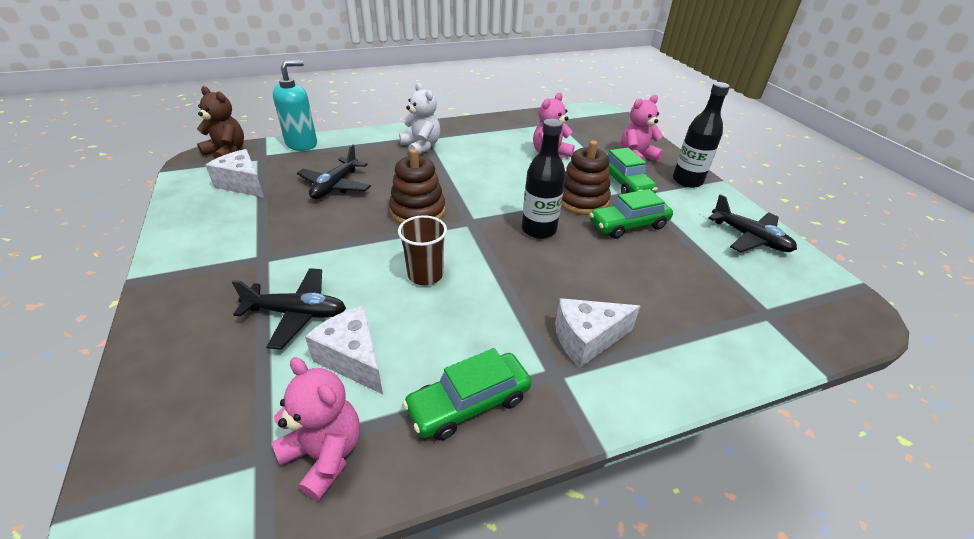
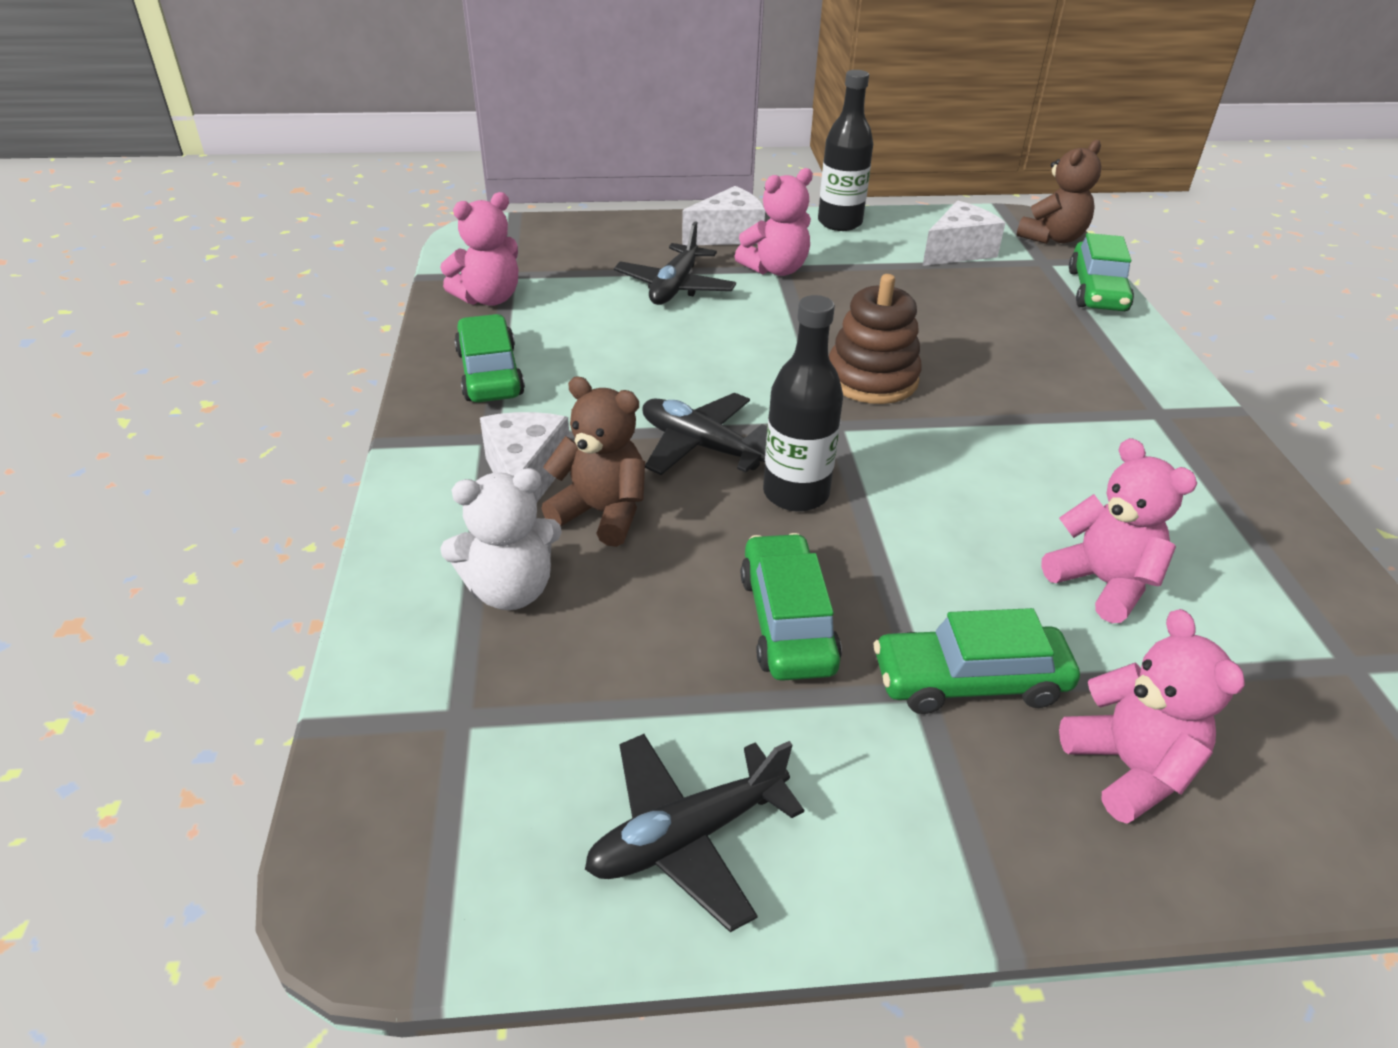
camera: 105 degrees right, 0 degrees up
(265, 261) = (775, 269): none -> pink teddy bear
(301, 143) = (1097, 291): turquoise soap dispenser -> green car
(335, 186) = (953, 315): black plane -> black plane (701, 446)
(353, 359) = (590, 315): white cheese -> white cheese (728, 235)
(421, 146) = (1113, 405): white teddy bear -> white teddy bear (510, 590)
(425, 275) = (711, 369): brown cup -> none
(582, 200) = (891, 579): brown stacking toy -> none
(597, 296) = (602, 513): none -> brown teddy bear
(687, 181) = (985, 838): black bottle -> black bottle (839, 223)

